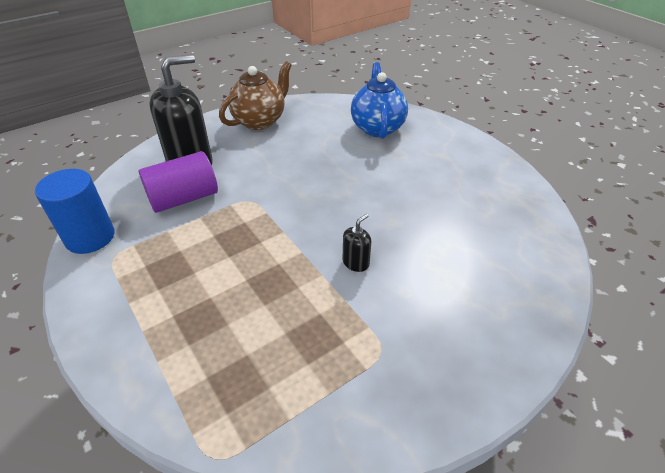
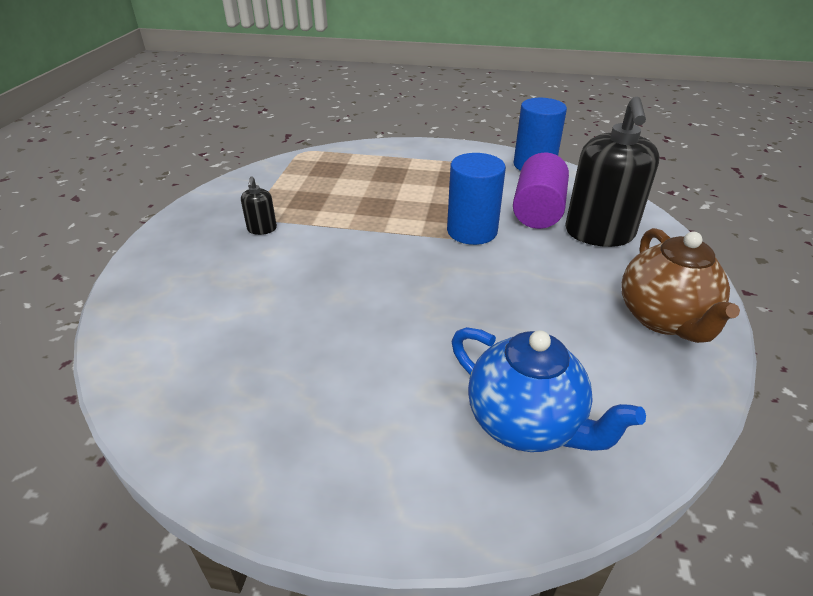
camera: 135 degrees right, 5 degrees down
(249, 212) = (472, 231): none -> blue cylinder
(356, 262) = (331, 247): black soap dispenser -> black soap dispenser (262, 229)

